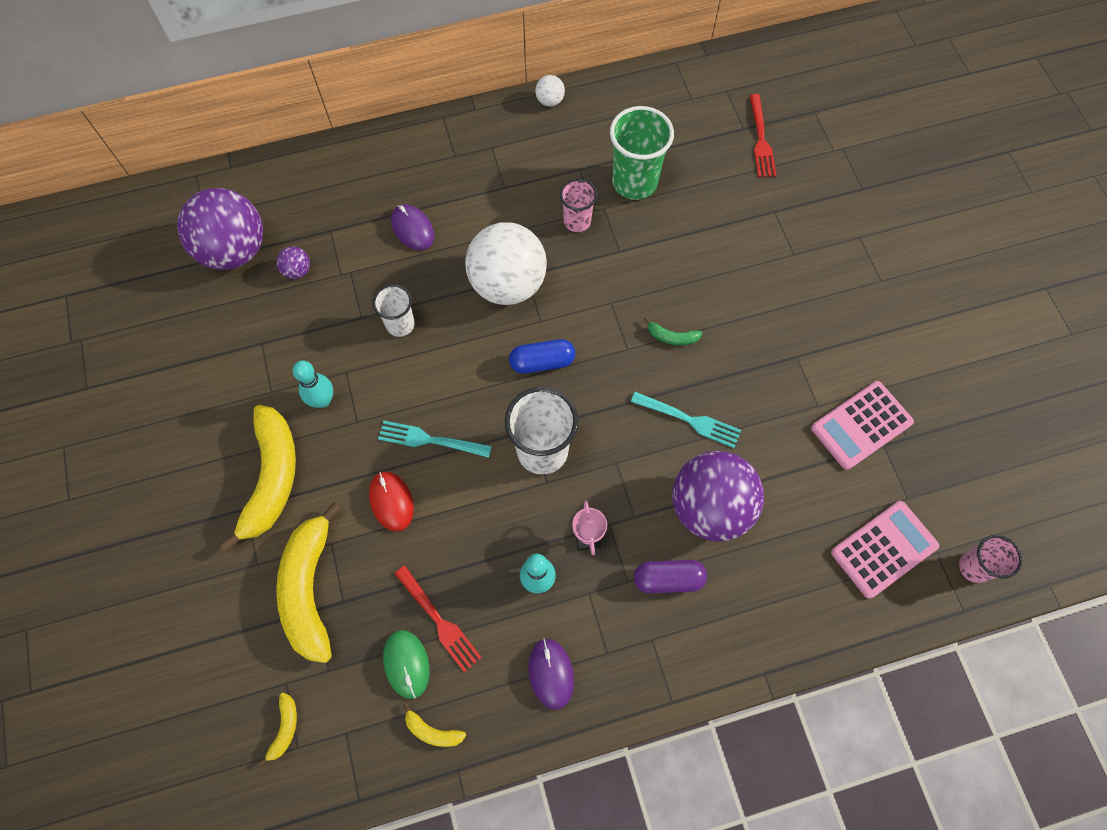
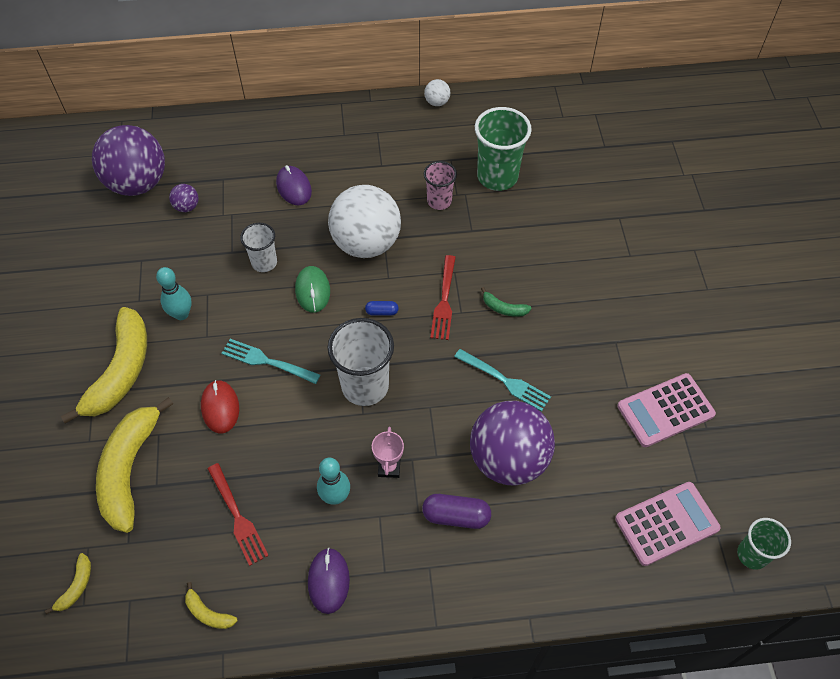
camera: 10 degrees right, 10 degrees down
(406, 664) = (199, 549): green mouse -> green mouse (313, 290)
(542, 362) = (382, 312): blue capsule -> blue capsule, size x0.55
(760, 139) = (618, 157): red fork -> red fork (444, 300)
(974, 567) = (752, 554): pink cup -> green cup

